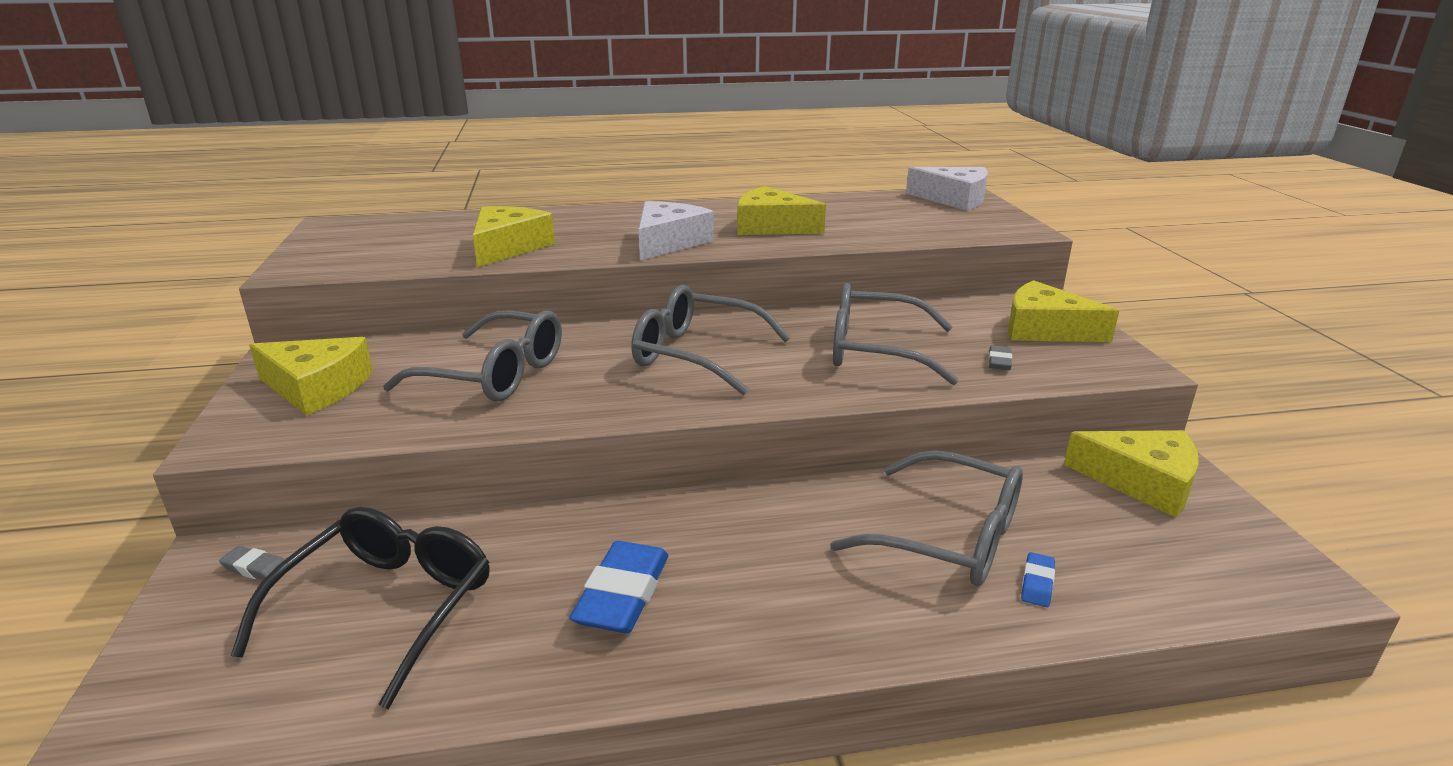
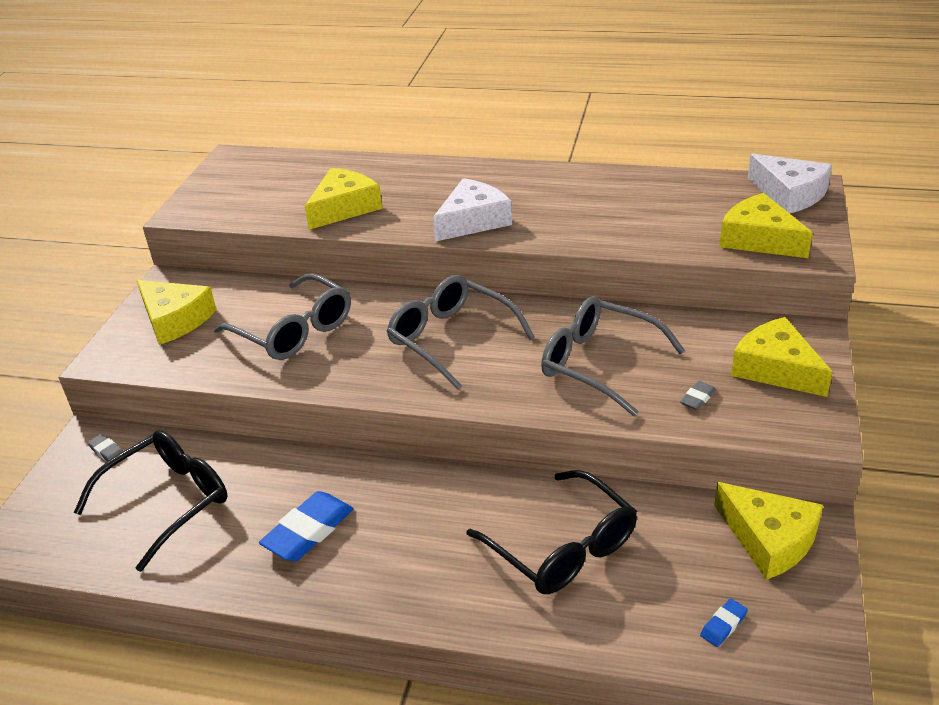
camera: 25 degrees right, 10 degrees up
(771, 227) = (576, 212): yellow cheese -> yellow cheese (759, 239)
(948, 537) = (562, 547): grey glasses -> black glasses
(1037, 583) = (598, 604): blue eraser -> blue eraser (723, 625)

